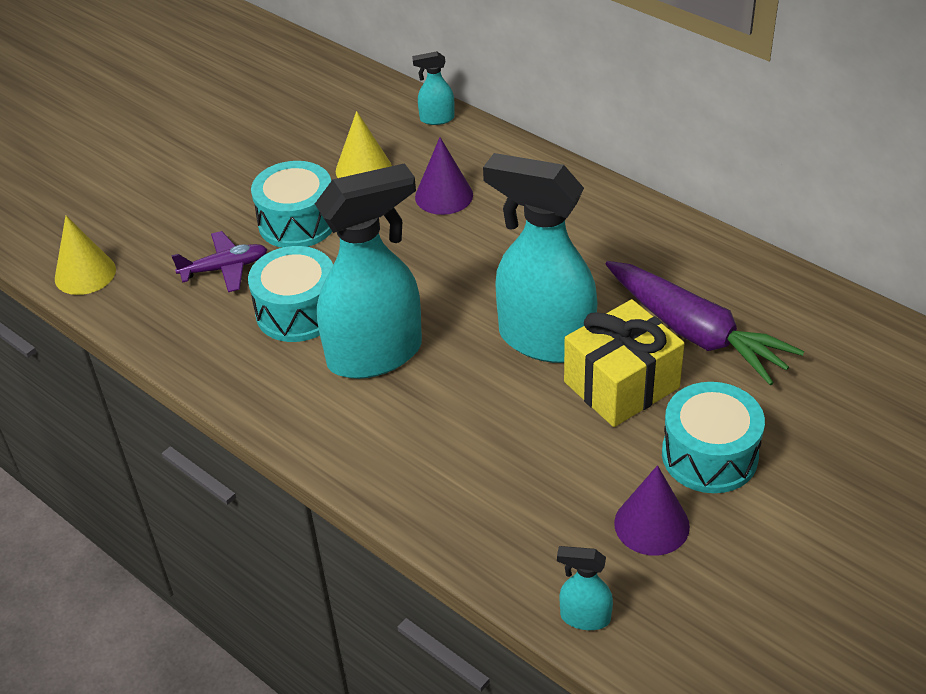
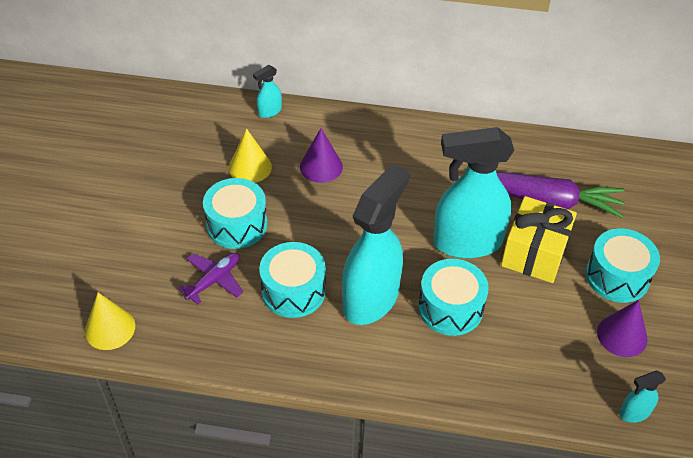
camera: 35 degrees left, 5 degrees up
(459, 402) = (450, 308): none -> turquoise drum

